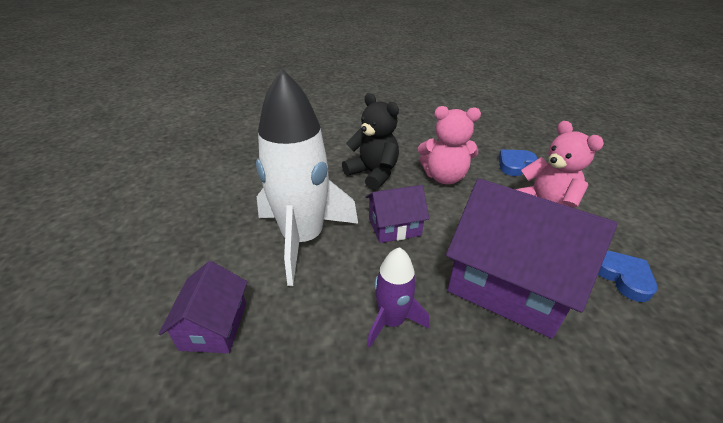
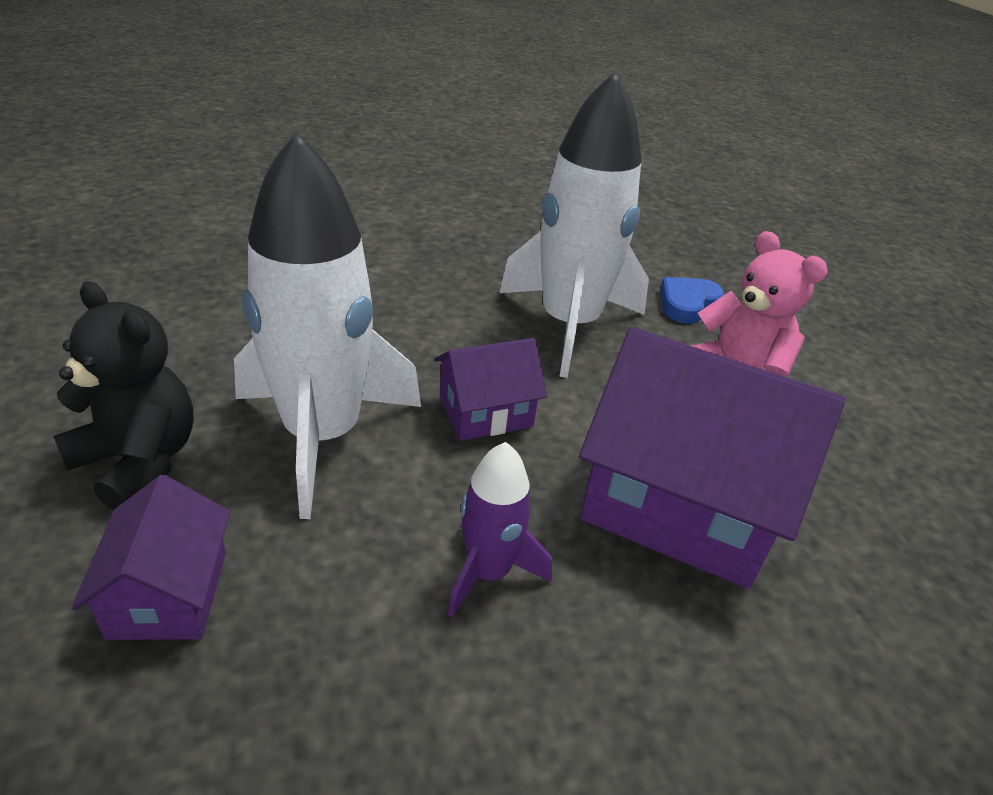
camera: 10 degrees left, 0 degrees up
(373, 174) = (443, 318): black teddy bear -> black teddy bear (139, 461)
(444, 177) = (569, 325): pink teddy bear -> white rocket
(623, 277) = (857, 489): blue heart -> none

